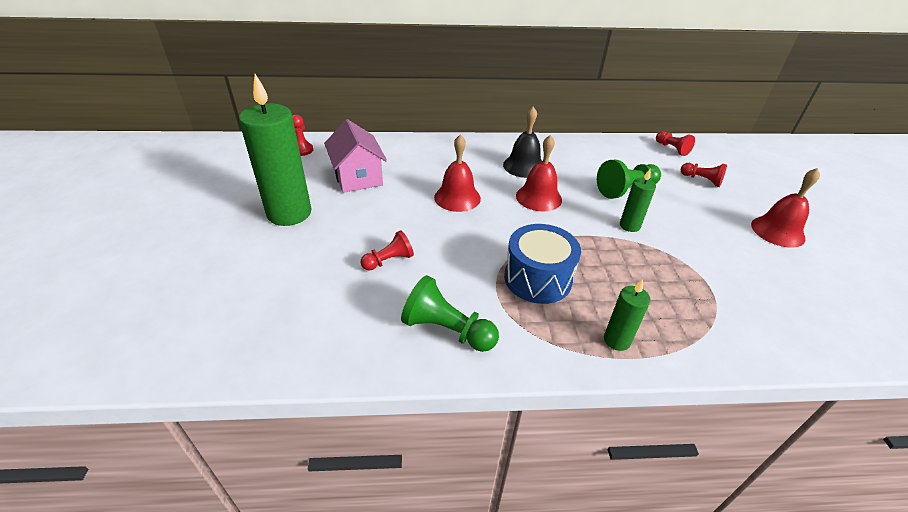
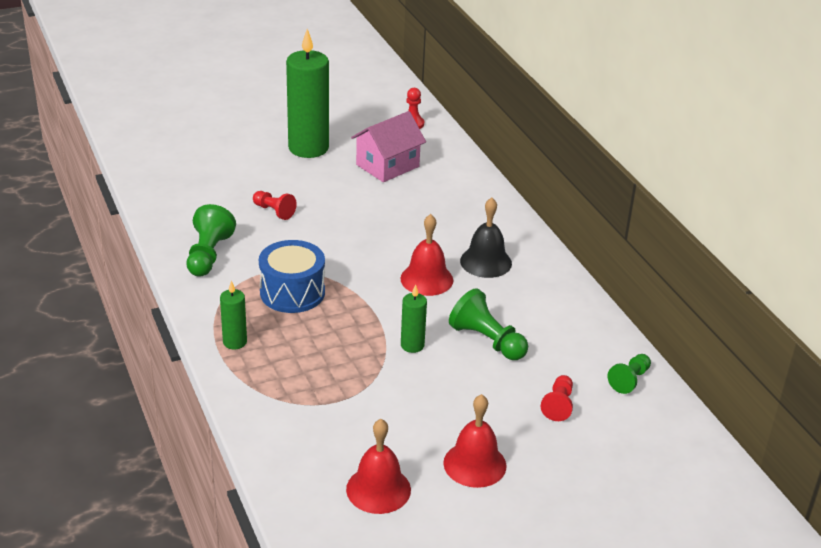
camera: 70 degrees right, 5 degrees down
(457, 197) = (391, 228): red bell -> red bell (378, 489)
(672, 149) = (629, 380): red pawn -> green pawn

